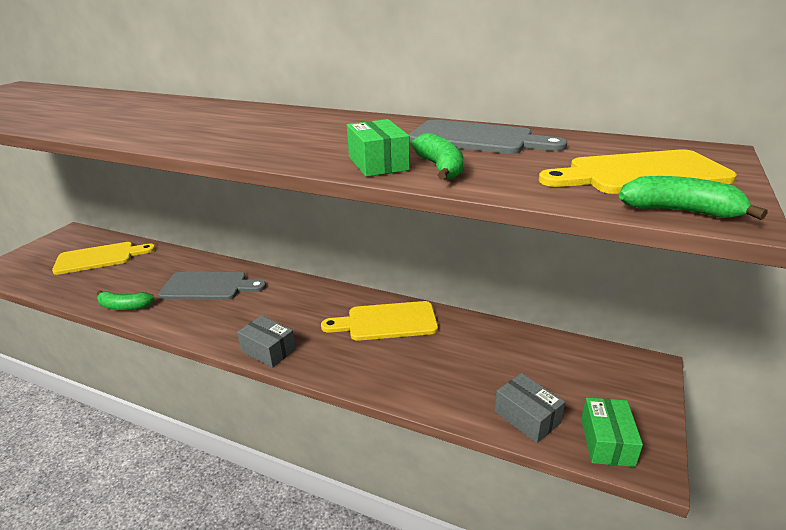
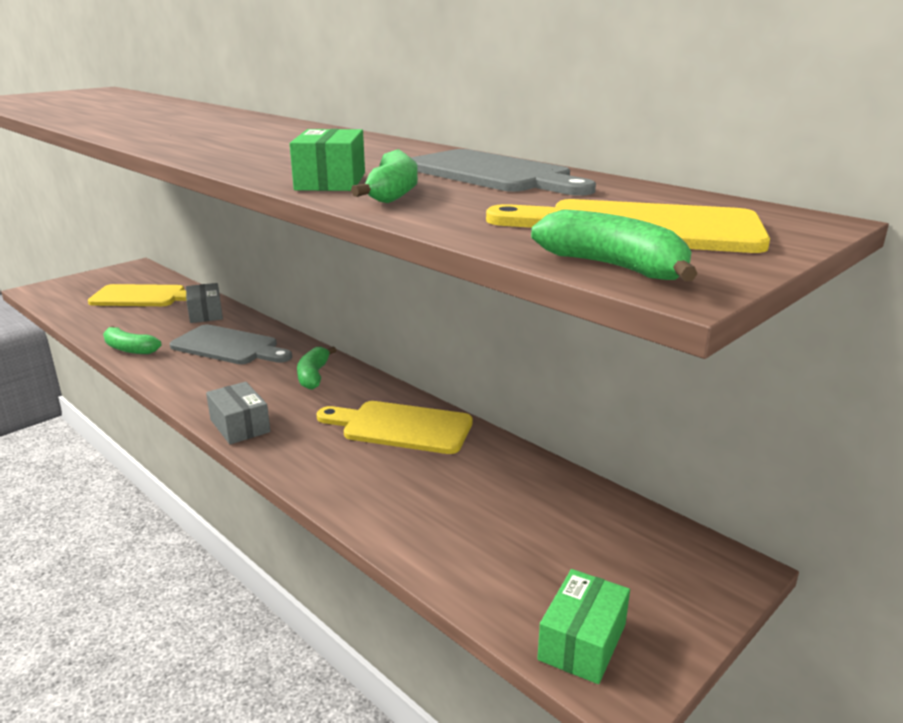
camera: 20 degrees right, 5 degrees down
(293, 296) = (313, 376): none -> green banana
(527, 417) = (493, 580): grey box -> grey box (206, 313)

